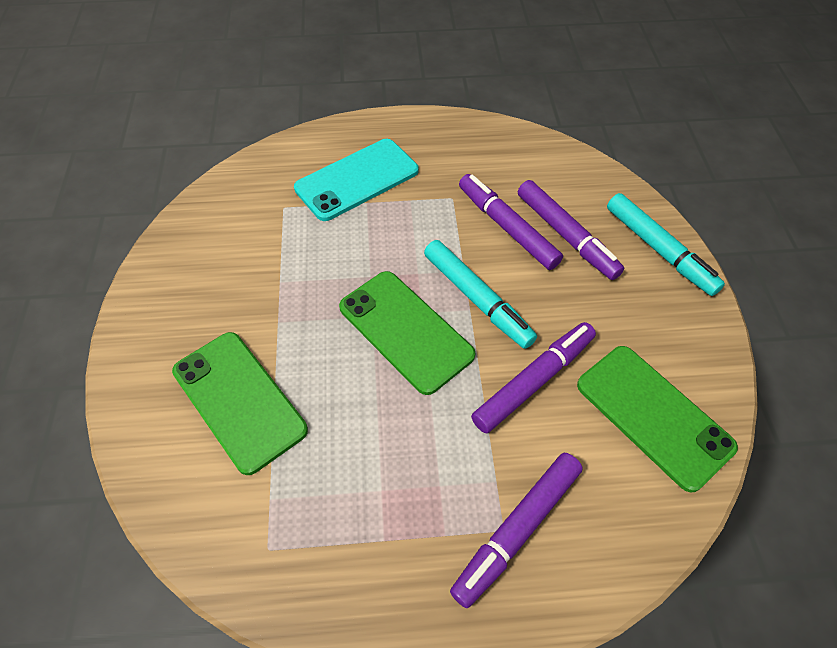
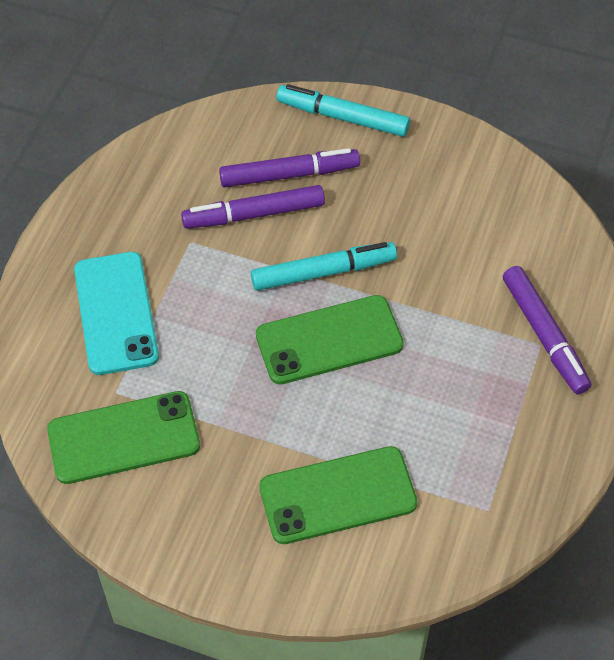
camera: 65 degrees left, 0 degrees up
(533, 381) = (426, 268): purple marker -> none
(653, 415) = (494, 205): green phone -> green phone (123, 438)
(659, 250) = (342, 117): turquoise marker -> turquoise marker turned 150 degrees counterclockwise

